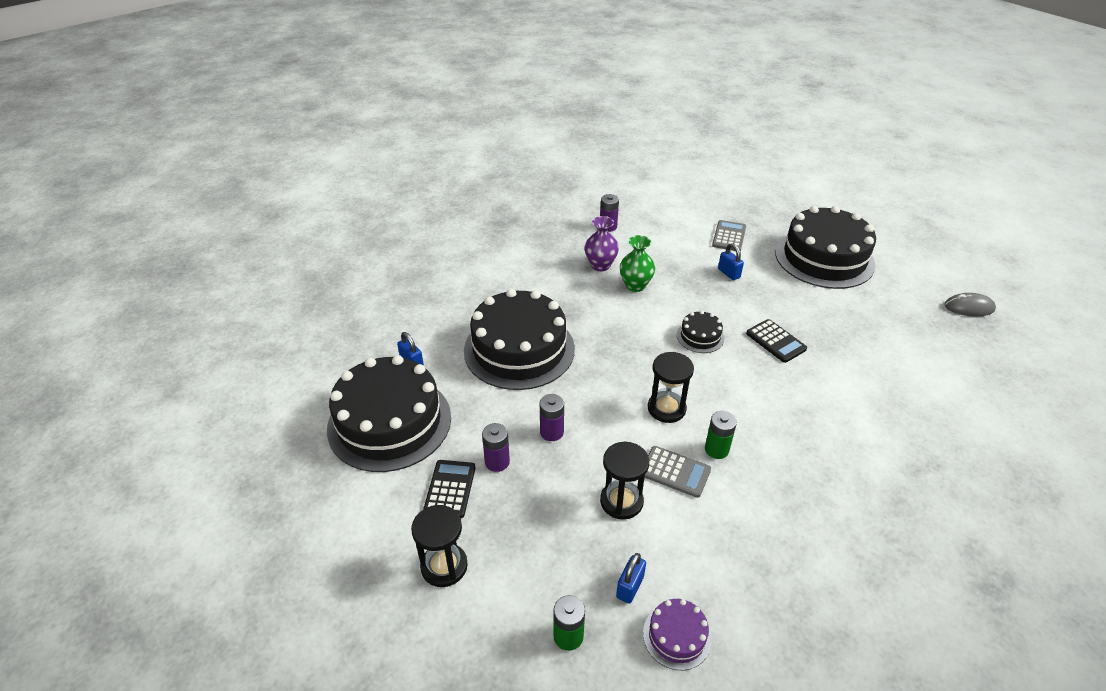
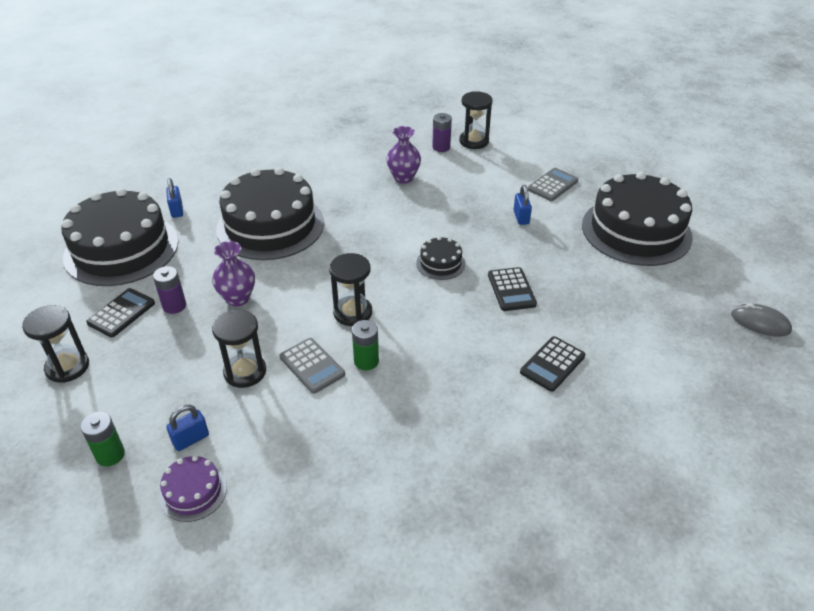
camera: 25 degrees right, 0 degrees up
(551, 432) = (238, 298): purple battery -> purple vase
(631, 213) = (474, 141): none -> black hourglass
(635, 285) = (420, 203): green vase -> none
(860, 395) = (552, 364): none -> black calculator

